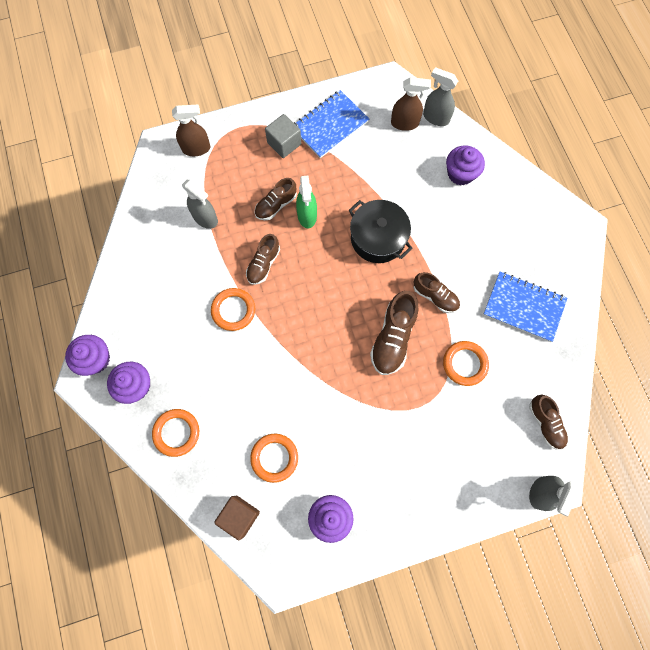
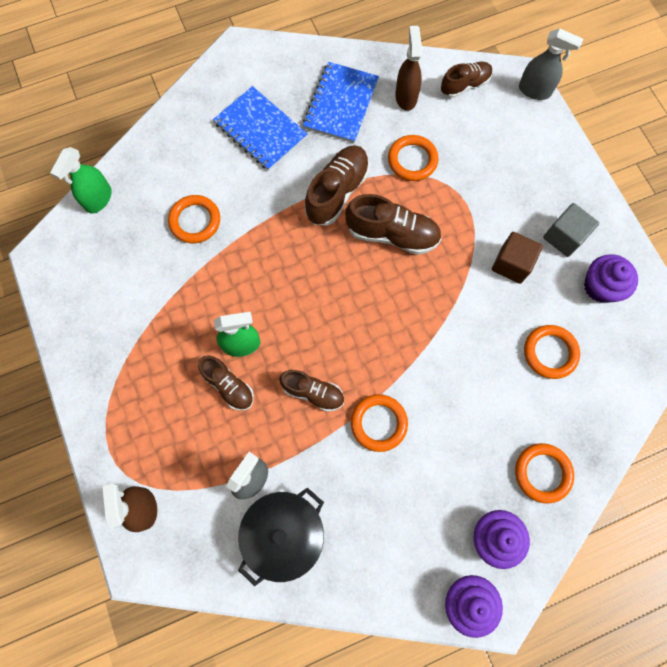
camera: 95 degrees left, 0 degrees up
(239, 516) = (621, 384): brown cube -> brown cube (511, 264)
(284, 143) = (135, 384): grey cube -> grey cube (564, 237)
(330, 125) = (108, 327): blue notebook -> blue notebook (260, 130)
(378, 238) = (268, 257): black pot -> black pot (284, 533)
(405, 123) = (106, 235): brown spray bottle -> brown spray bottle (406, 97)
(413, 185) = (195, 221): none -> orange ring
(435, 118) = (98, 199): grey spray bottle -> green spray bottle
(435, 296) = (337, 192): brown shoe -> brown shoe, size x1.54
(460, 173) = (177, 169): purple cupcake -> none

